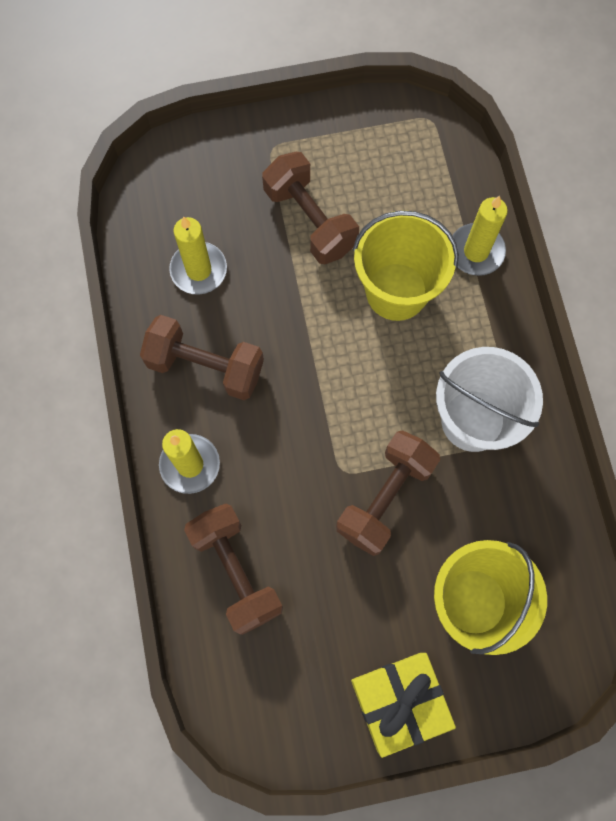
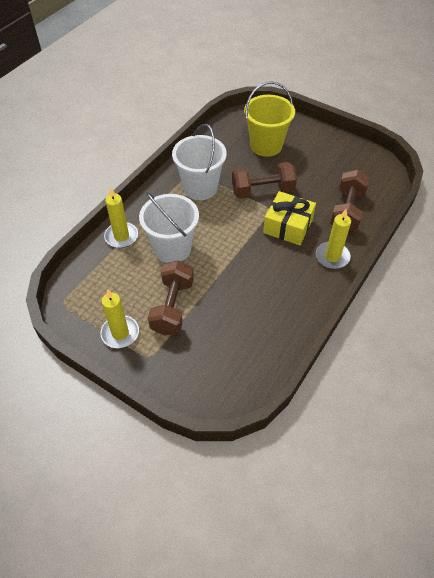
camera: 135 degrees left, 20 degrees down
(198, 270) = (249, 329): yellow candle -> yellow candle (120, 333)
(205, 366) = (288, 287): brown dumbbell -> none
(396, 291) = (172, 249): yellow bucket -> white bucket
(399, 701) = (322, 141): yellow gift -> yellow gift (288, 226)

